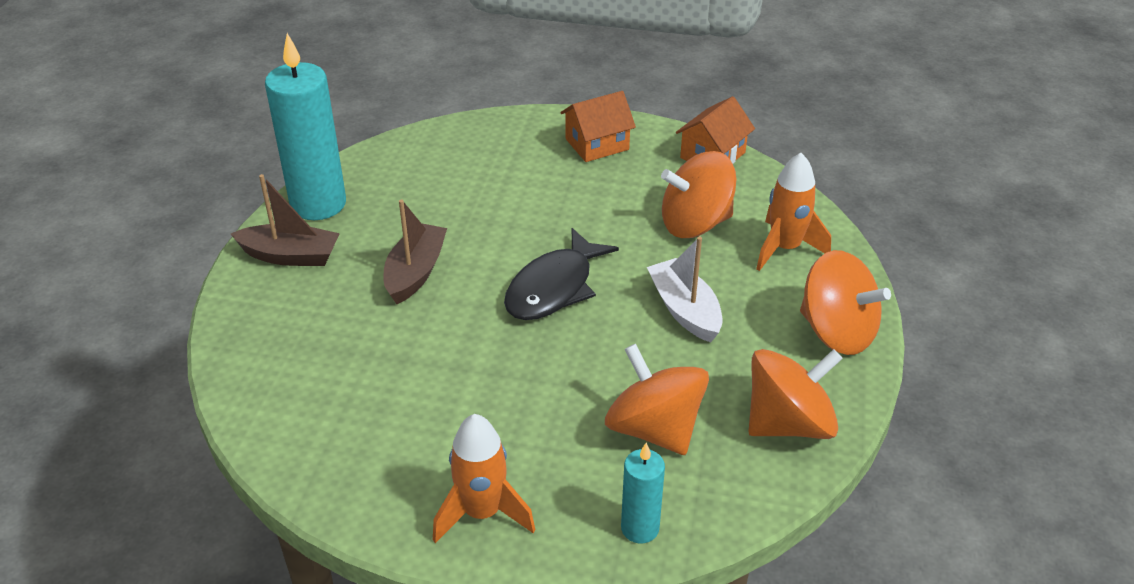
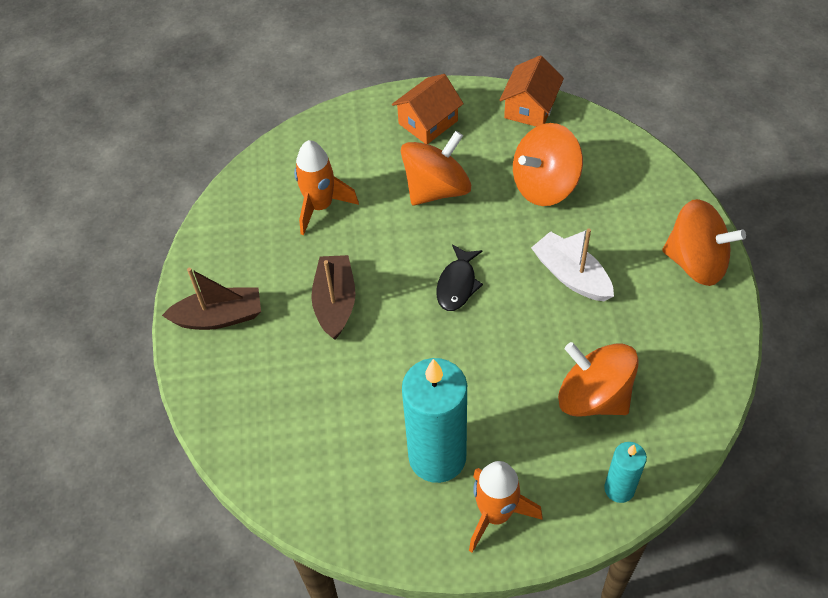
camera: 15 degrees left, 15 degrees up
(318, 204) = (215, 255): turquoise candle -> turquoise candle (437, 457)
(554, 288) = (457, 284): black fish -> black fish, size x0.64
(785, 248) = (626, 190): orange rocket -> orange rocket (320, 206)
(788, 423) = (691, 360): orange spinning top -> orange spinning top (436, 189)

